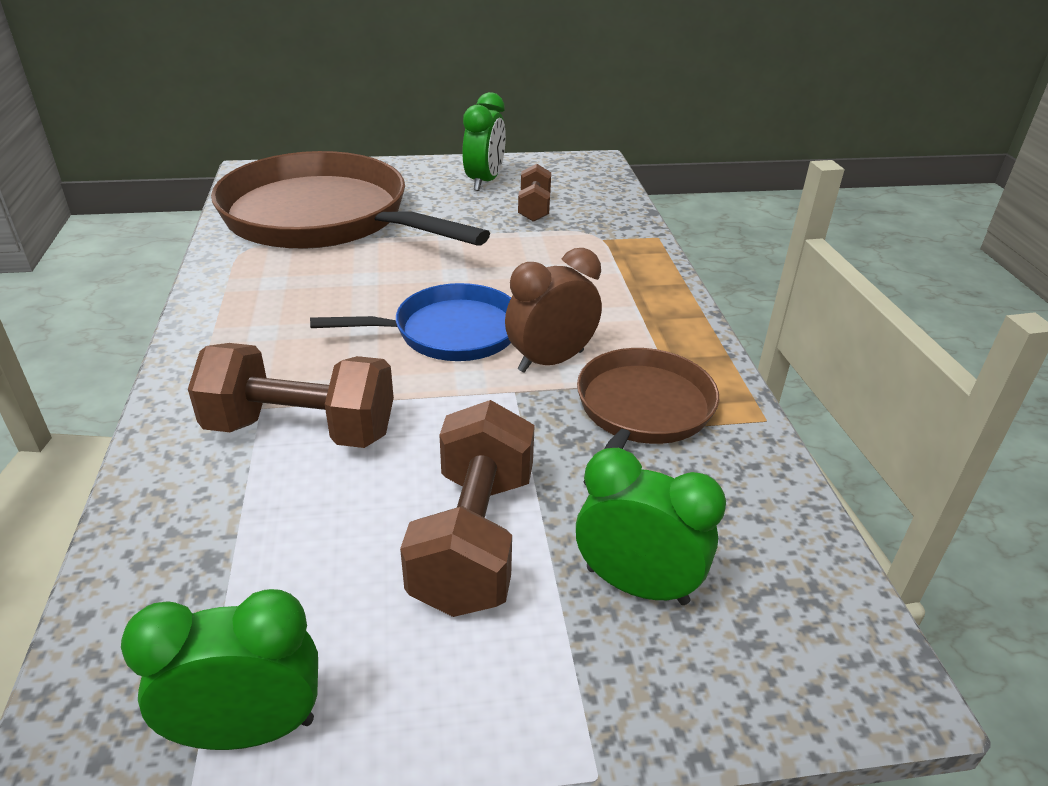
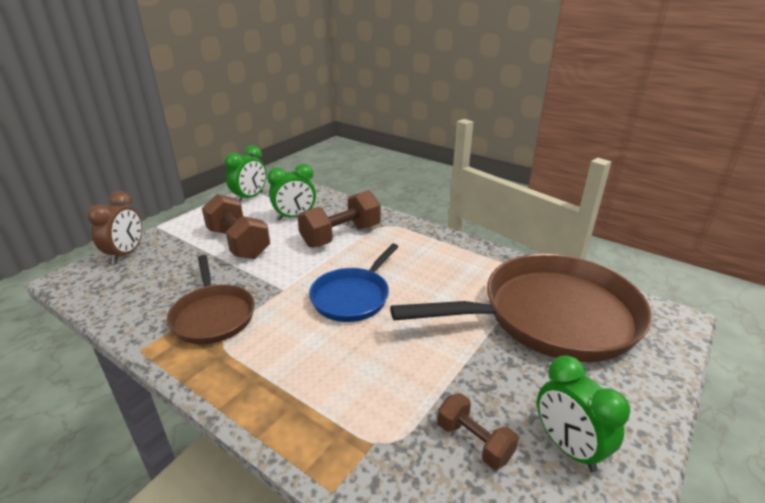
camera: 135 degrees right, 5 degrees down
(551, 361) = (284, 313): brown clock -> brown clock (126, 254)
(637, 585) = (170, 260): green clock -> green clock (295, 217)

